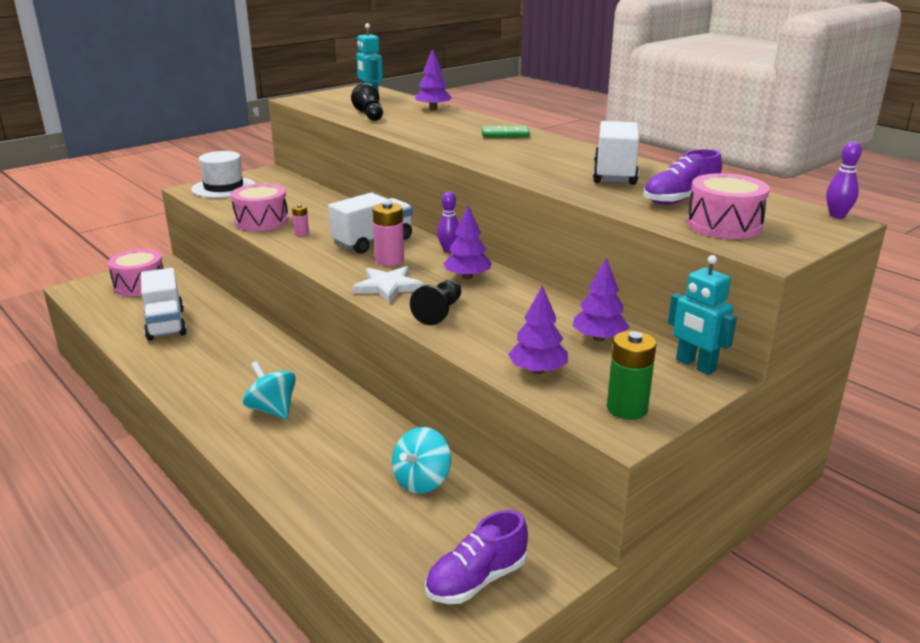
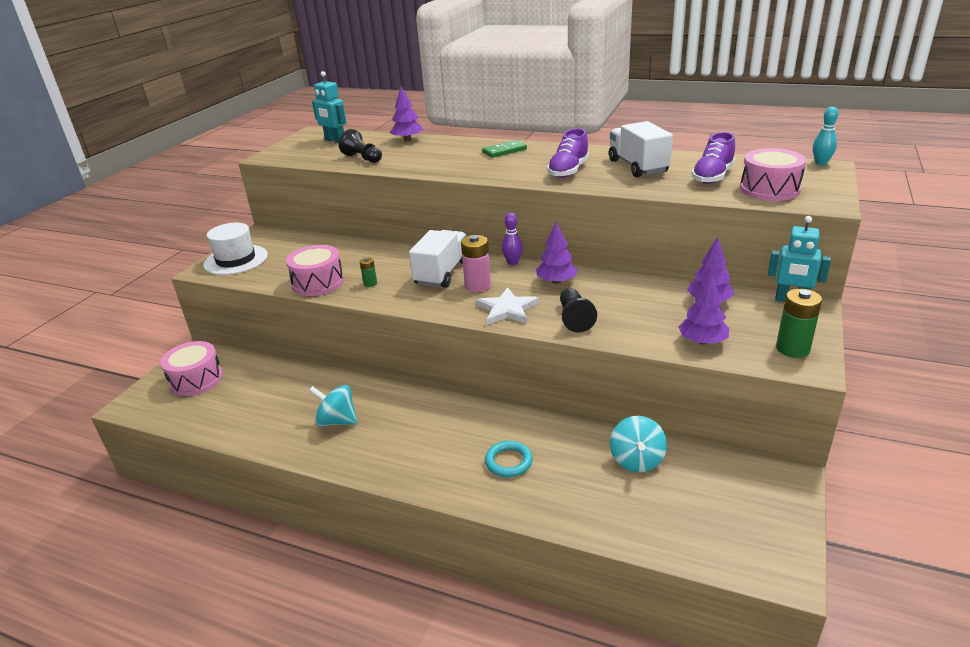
camera: 25 degrees left, 5 degrees up
(165, 324) = (268, 408): white truck -> none
(272, 410) = (457, 449): turquoise spinning top -> turquoise spinning top (337, 421)
(301, 233) = (370, 283): pink battery -> green battery
(303, 436) = (508, 461): none -> turquoise ring
(476, 580) = (755, 518): purple shoe -> purple shoe (568, 171)
(837, 216) = (821, 163): purple bowling pin -> turquoise bowling pin

